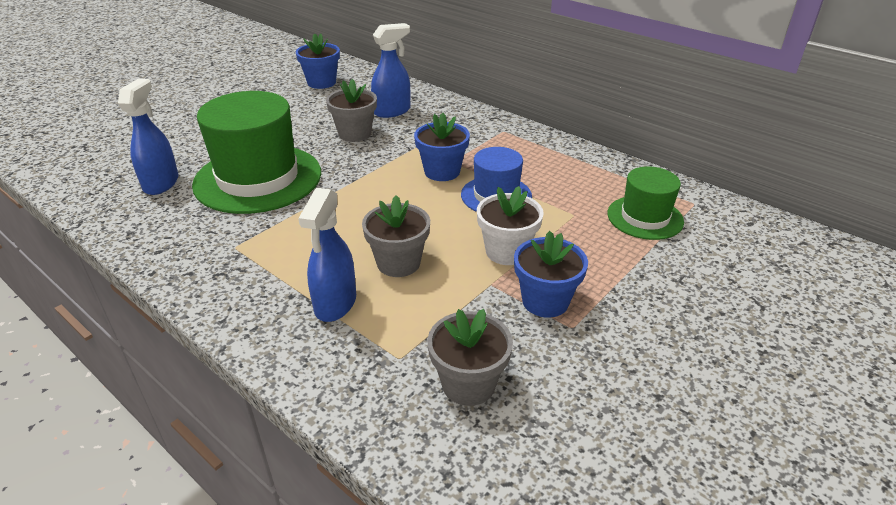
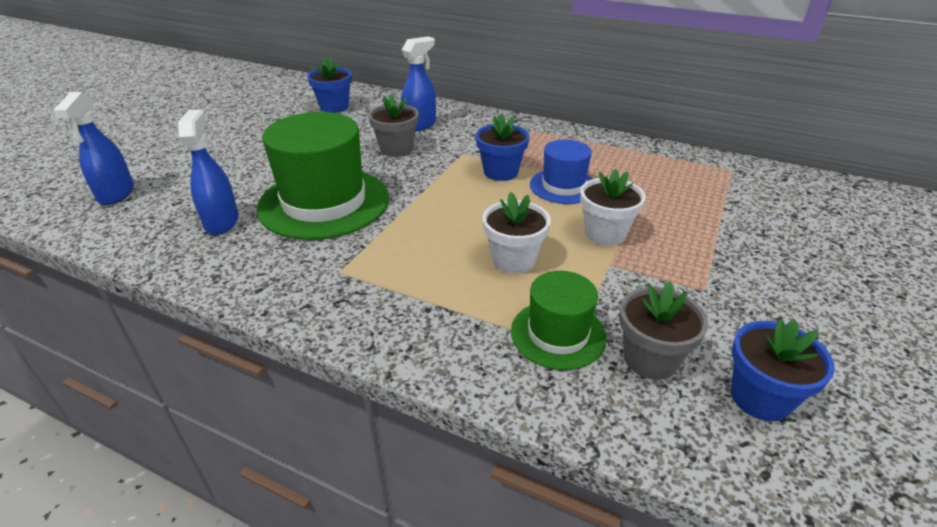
camera: 15 degrees left, 0 degrees up
(335, 304) = (477, 309): blue spray bottle -> blue spray bottle (116, 194)
(398, 263) = (513, 260): grey flower pot -> white flower pot
(545, 301) = (667, 271): blue flower pot -> blue flower pot (760, 397)
(645, 217) = (700, 186): green hat -> green hat (558, 334)

